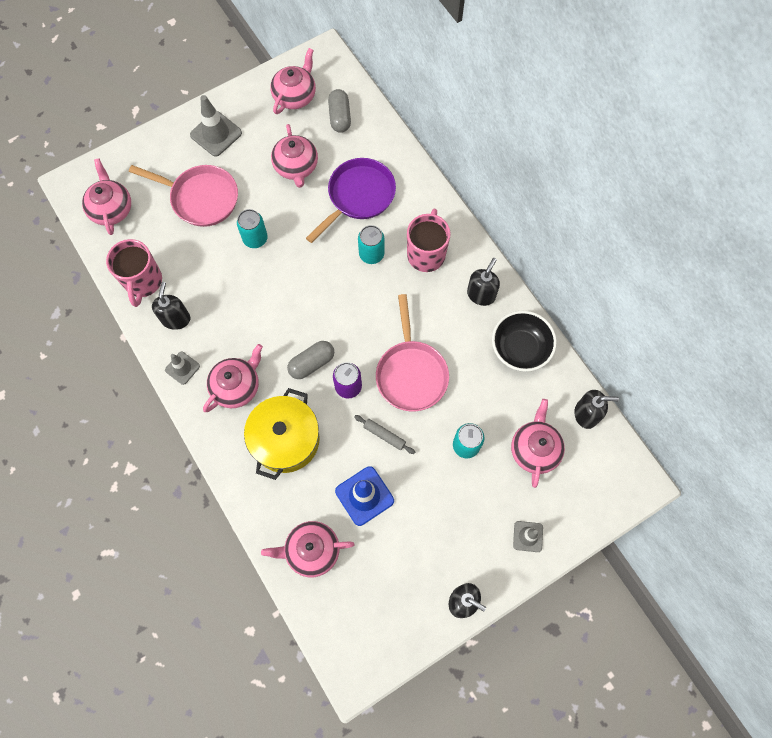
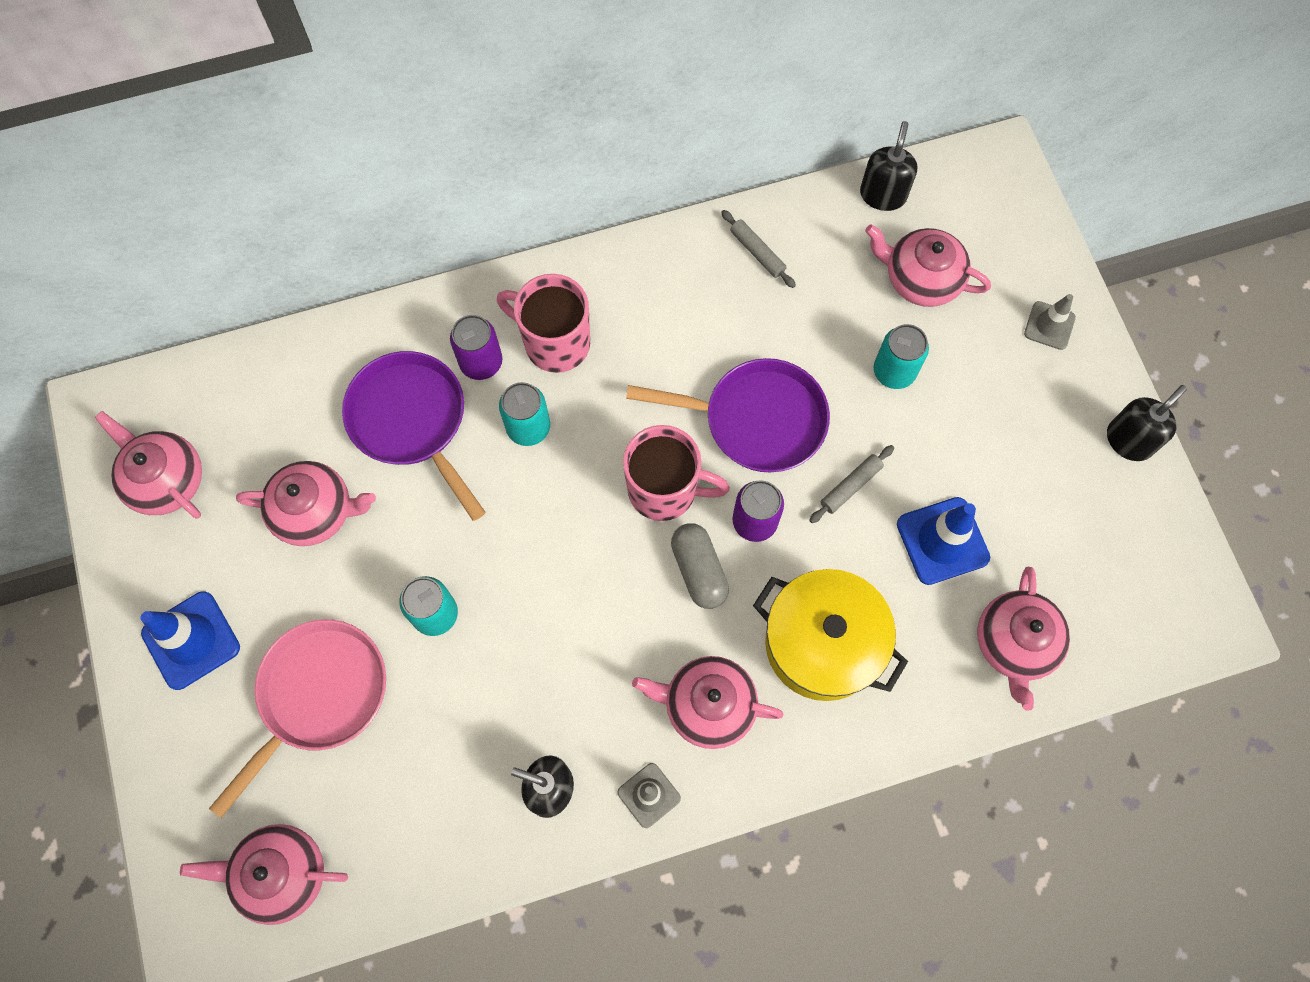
camera: 75 degrees left, 0 degrees up
(143, 282) = (457, 838): pink mug -> pink mug (665, 490)
(216, 134) = (191, 640): grey traffic cone -> blue traffic cone
(236, 386) = (707, 705): pink teapot -> pink teapot turned 45 degrees counterclockwise
(340, 117) = (241, 414): grey capsule -> none
(403, 220) = (481, 362): none -> purple can
(411, 373) = (756, 420): pink pan -> purple pan
(481, 294) = (651, 281): black soap dispenser -> none
(520, 348) = (757, 252): black bowl -> grey rolling pin

